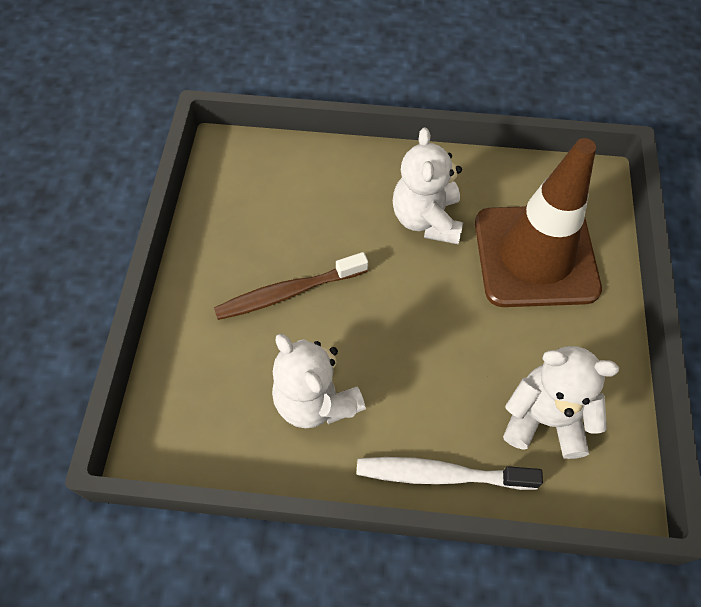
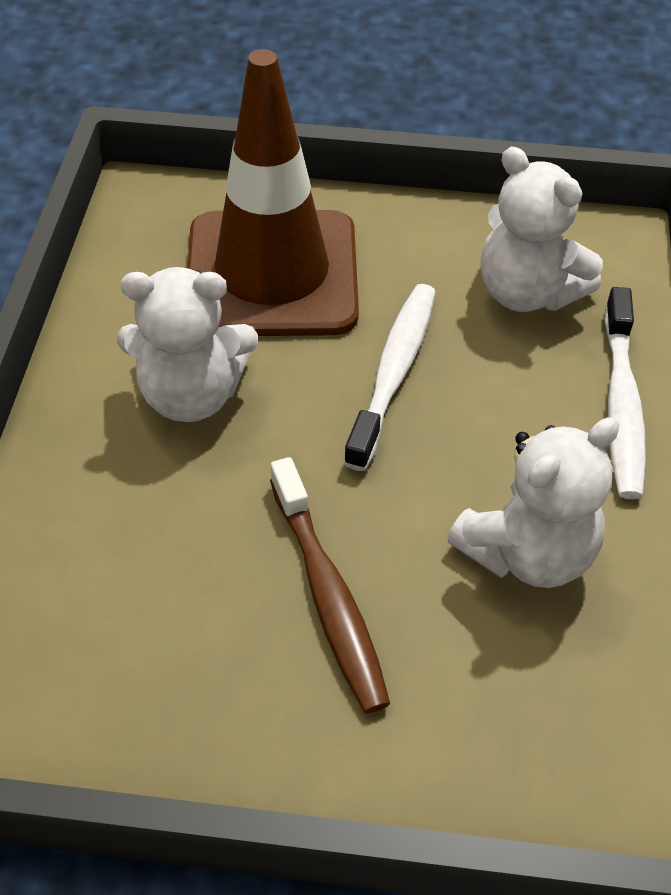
camera: 90 degrees left, 10 degrees down
(456, 328) = (394, 372): none -> white toothbrush
(545, 419) = (527, 292): white teddy bear -> white teddy bear turned 60 degrees counterclockwise

